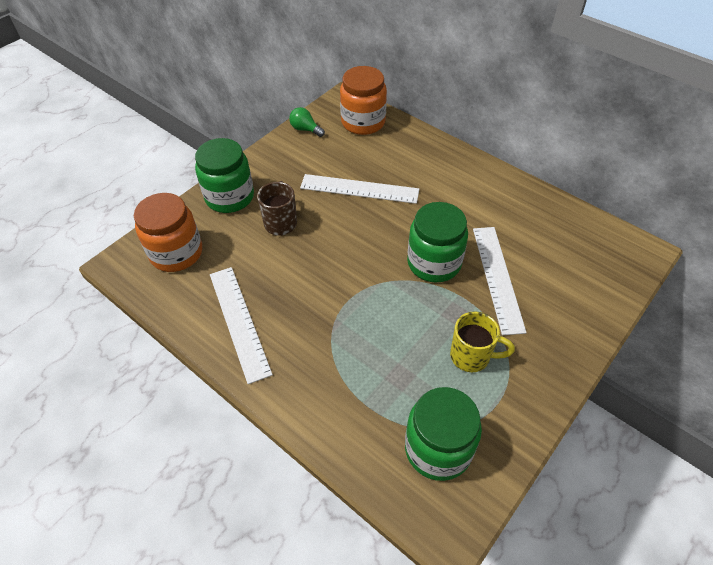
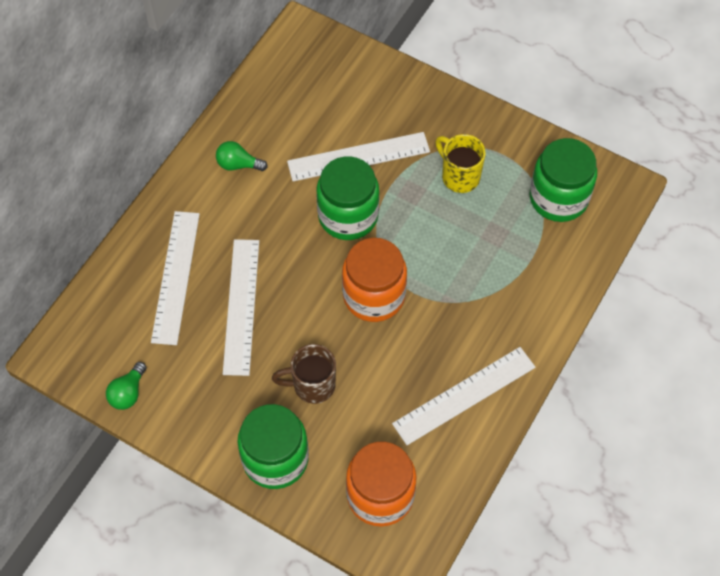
camera: 100 degrees left, 10 degrees up
(363, 122) = (107, 320): orange jar -> orange jar (374, 296)
(391, 156) = (175, 277): none -> white ruler
(472, 356) = (459, 176): yellow mug -> yellow mug turned 45 degrees counterclockwise
(491, 197) = (238, 164): none -> green light bulb

